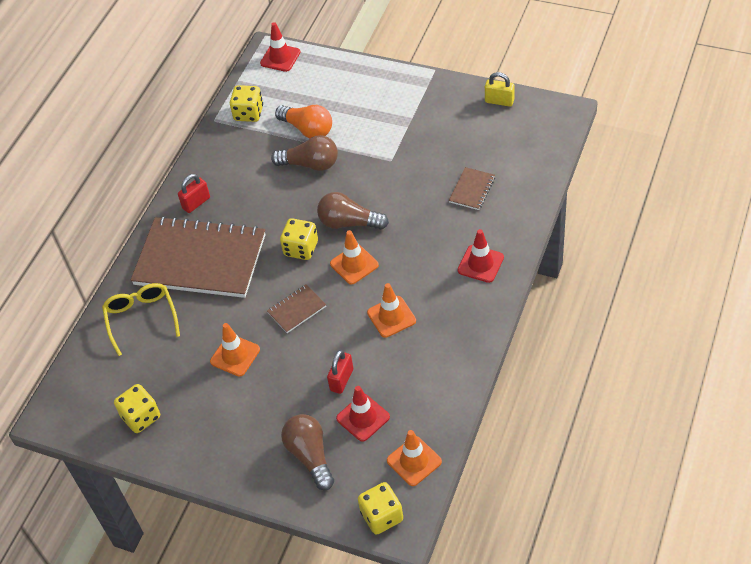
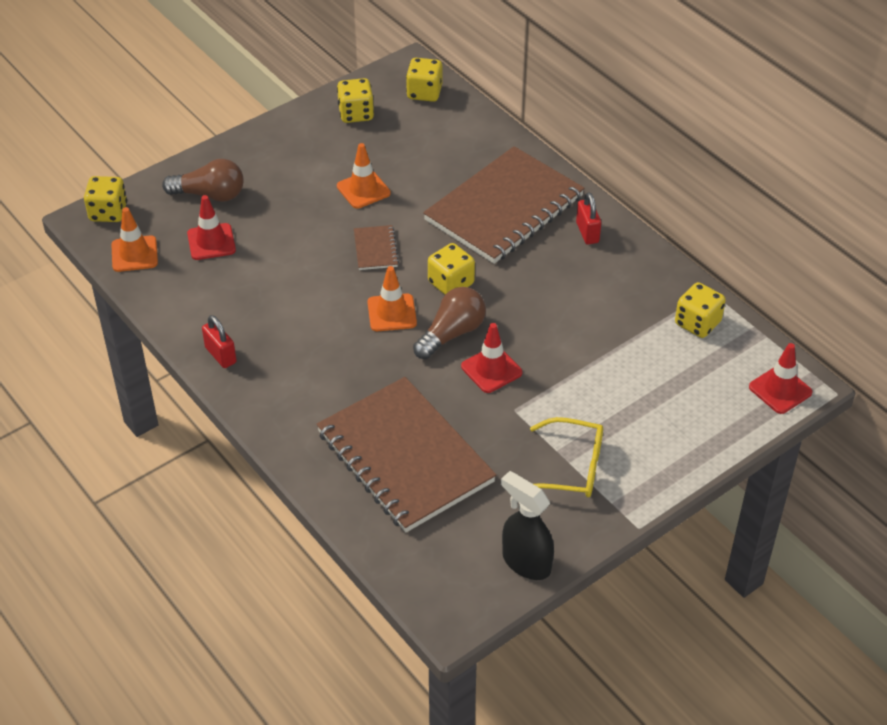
camera: 115 degrees right, 5 degrees down
(84, 385) = (424, 93): none -> yellow dice
(141, 319) = (466, 147): yellow glasses -> yellow glasses (570, 467)
(307, 129) = (627, 361): orange light bulb -> none
(310, 164) = (568, 340): brown light bulb -> none
(341, 380) = (265, 245): red padlock -> red padlock (220, 355)
(391, 317) = (300, 310): orange traffic cone -> none
(472, 190) = (404, 457): brown notebook -> brown notebook, size x2.47
(480, 264) = (296, 409): red traffic cone -> red traffic cone (491, 370)
(499, 101) = (526, 562): yellow padlock -> black spray bottle

